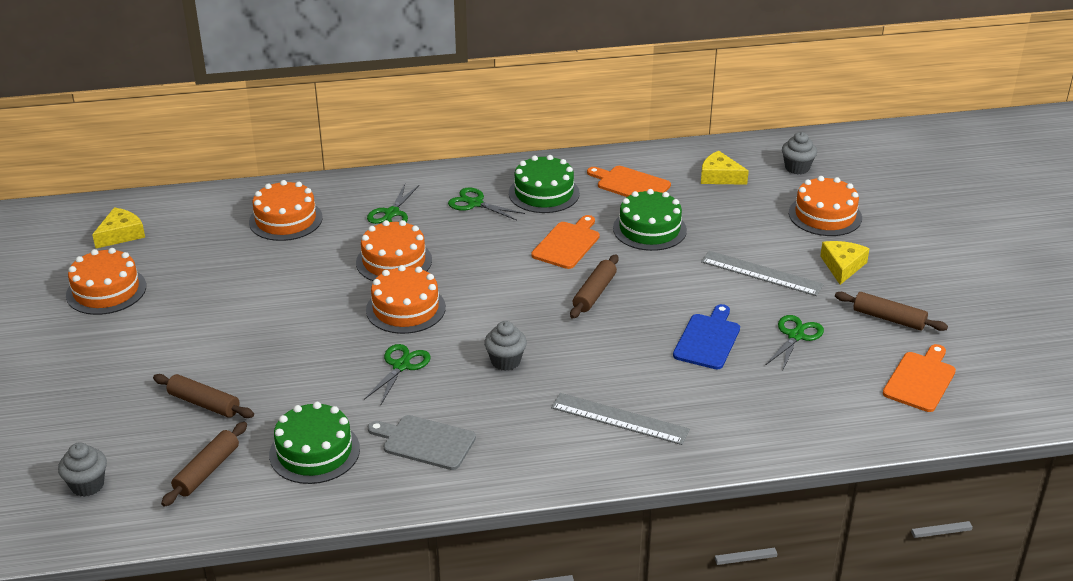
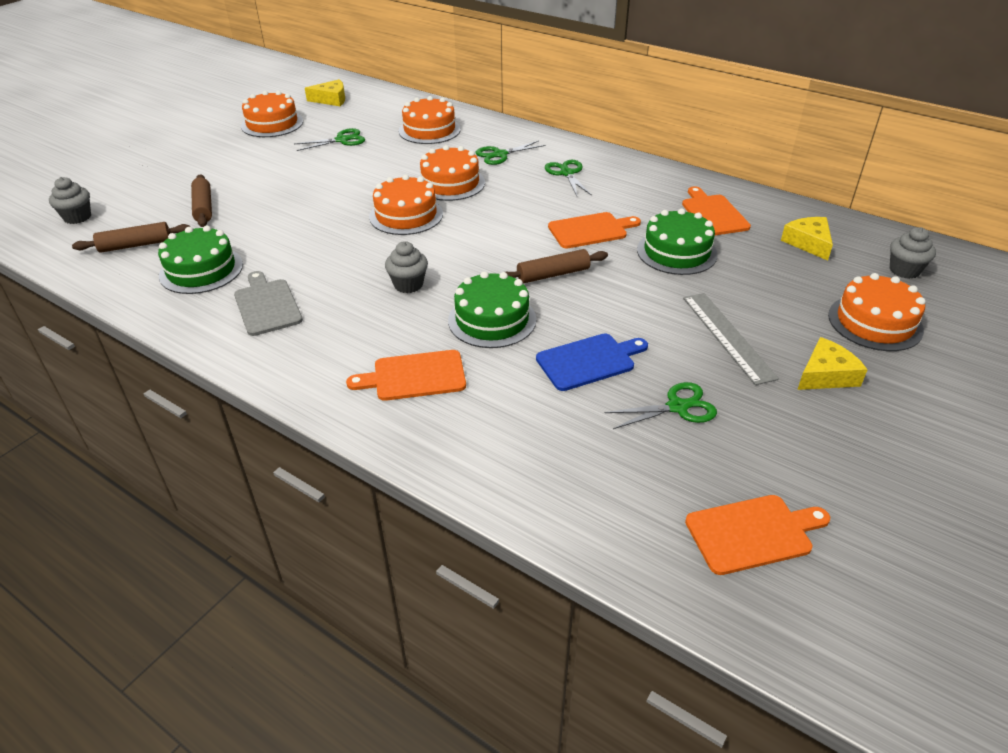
camera: 45 degrees right, 5 degrees up
(401, 366) = (340, 248): green scissors -> green scissors (342, 140)
(544, 193) = (630, 189): green cake -> green cake (492, 320)
(619, 419) = (414, 376): grey ruler -> orange cutting board
(888, 318) = (806, 451): brown rolling pin -> none

